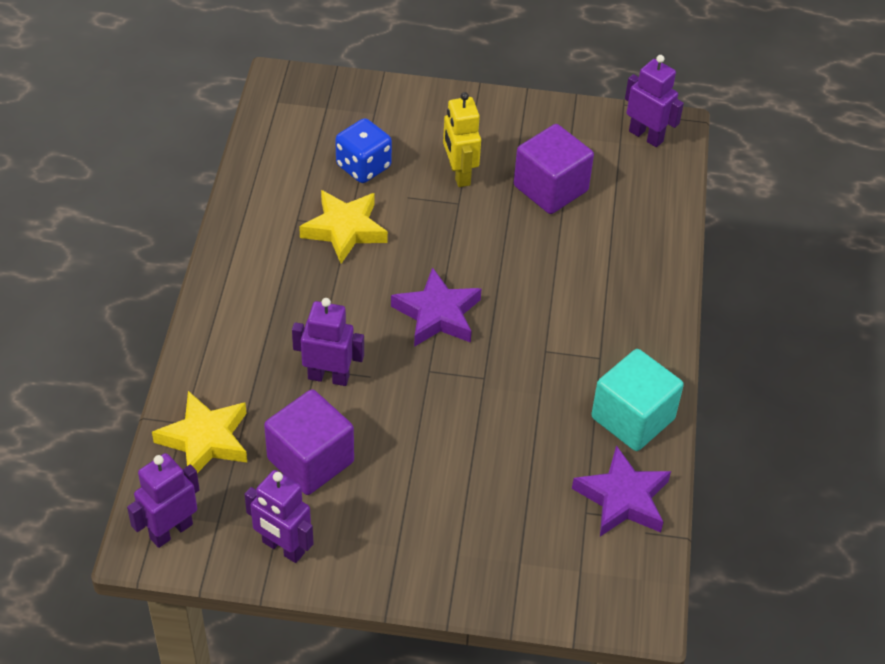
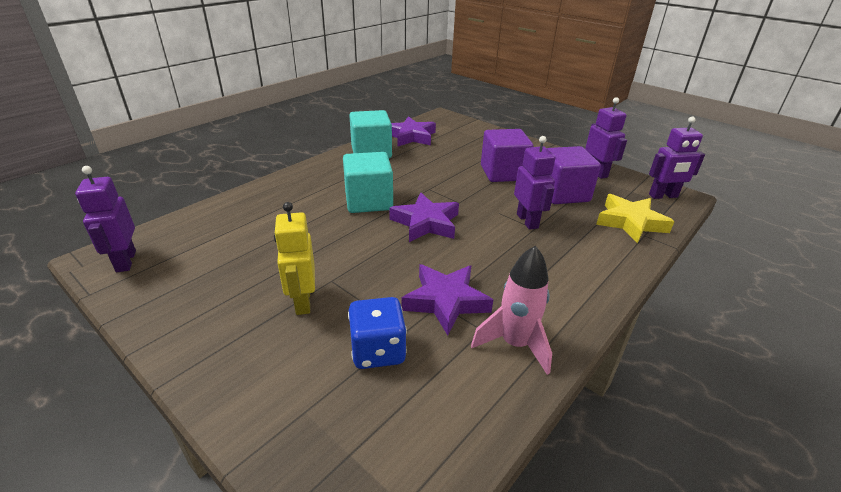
camera: 145 degrees left, 15 degrees down
(265, 219) = (514, 344): none -> pink rocket
(328, 377) = (527, 221): purple robot -> purple robot turned 150 degrees counterclockwise
(345, 229) = (445, 301): yellow star -> purple star
(459, 174) = (302, 301): yellow robot -> yellow robot turned 150 degrees clockwise
(530, 316) = (368, 201): none -> turquoise cube
(550, 188) = (251, 259): purple cube -> purple cube (503, 173)

